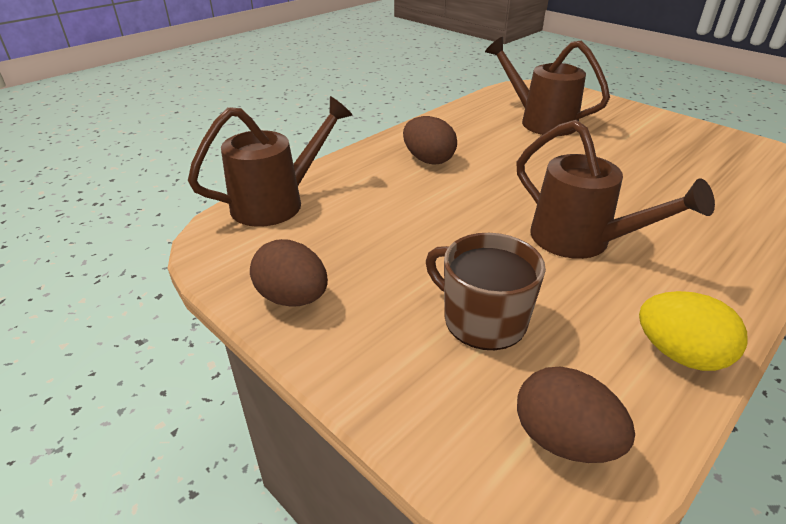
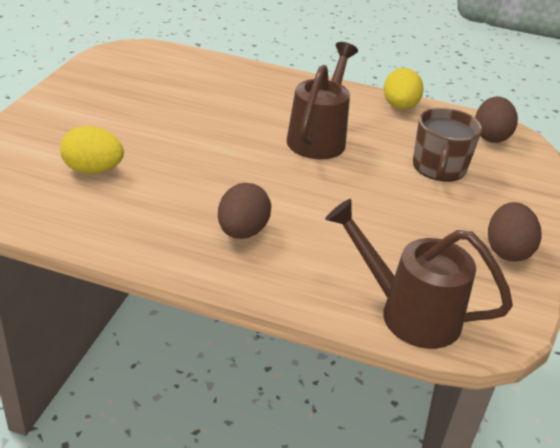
camera: 120 degrees left, 0 degrees up
(540, 121) = (93, 170): brown watering can -> yellow egg

